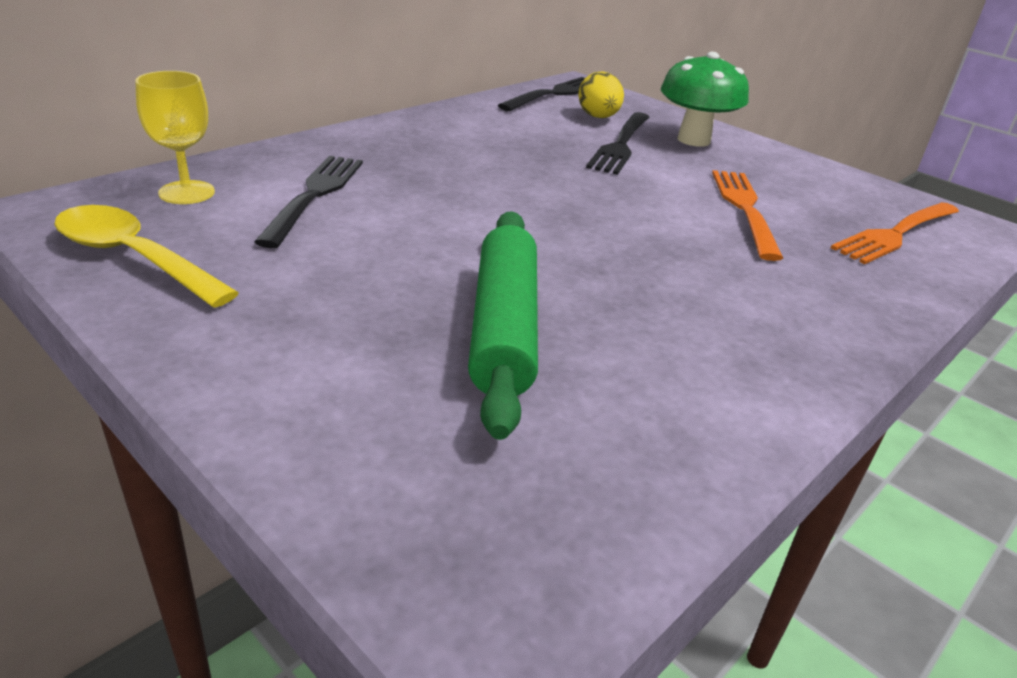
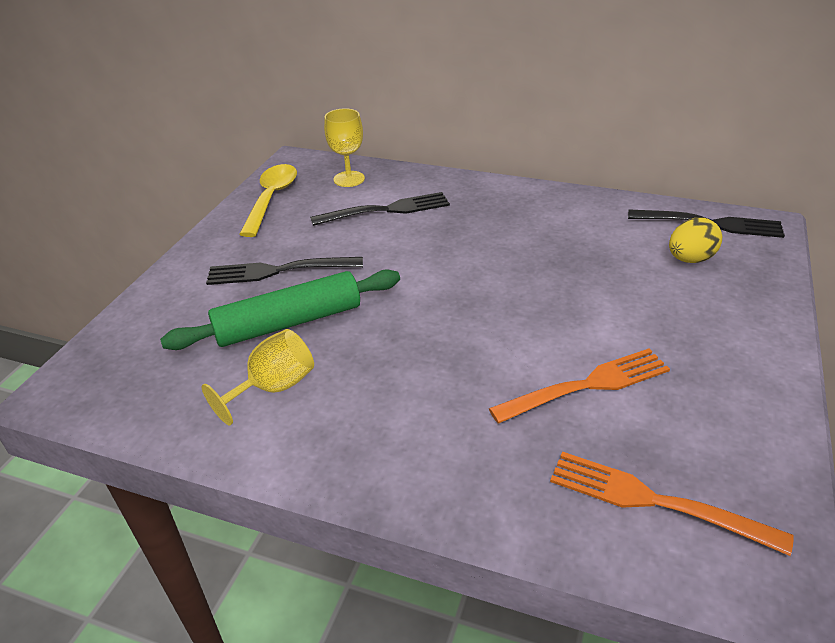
camera: 70 degrees right, 5 degrees up
(621, 144) = (641, 287): black fork -> black fork (280, 270)
(642, 375) = (273, 388): none -> yellow goblet
(693, 140) = (720, 322): green mushroom -> none

